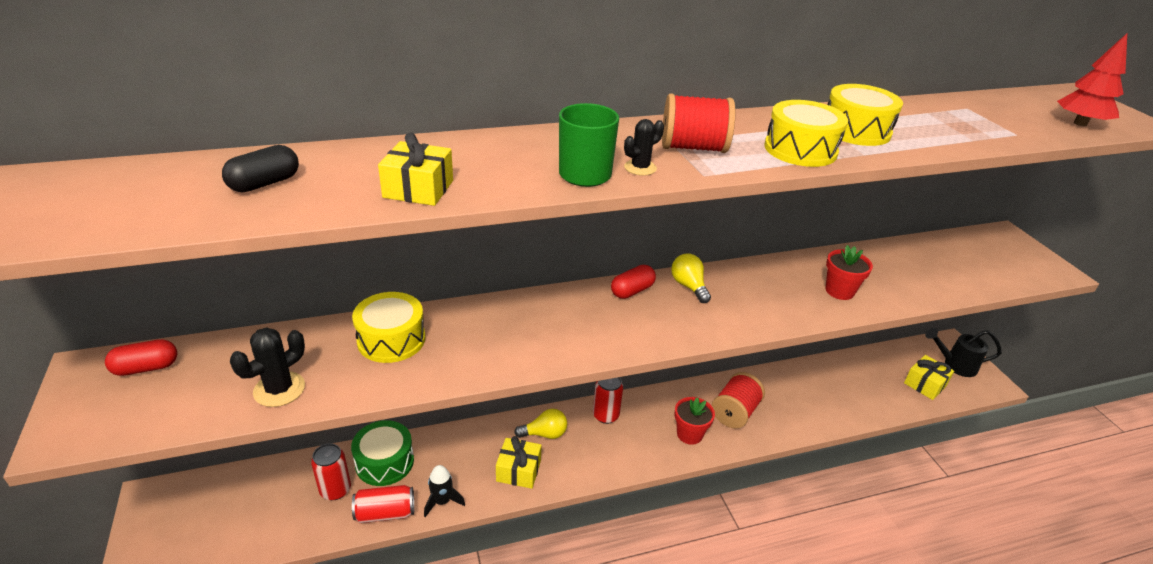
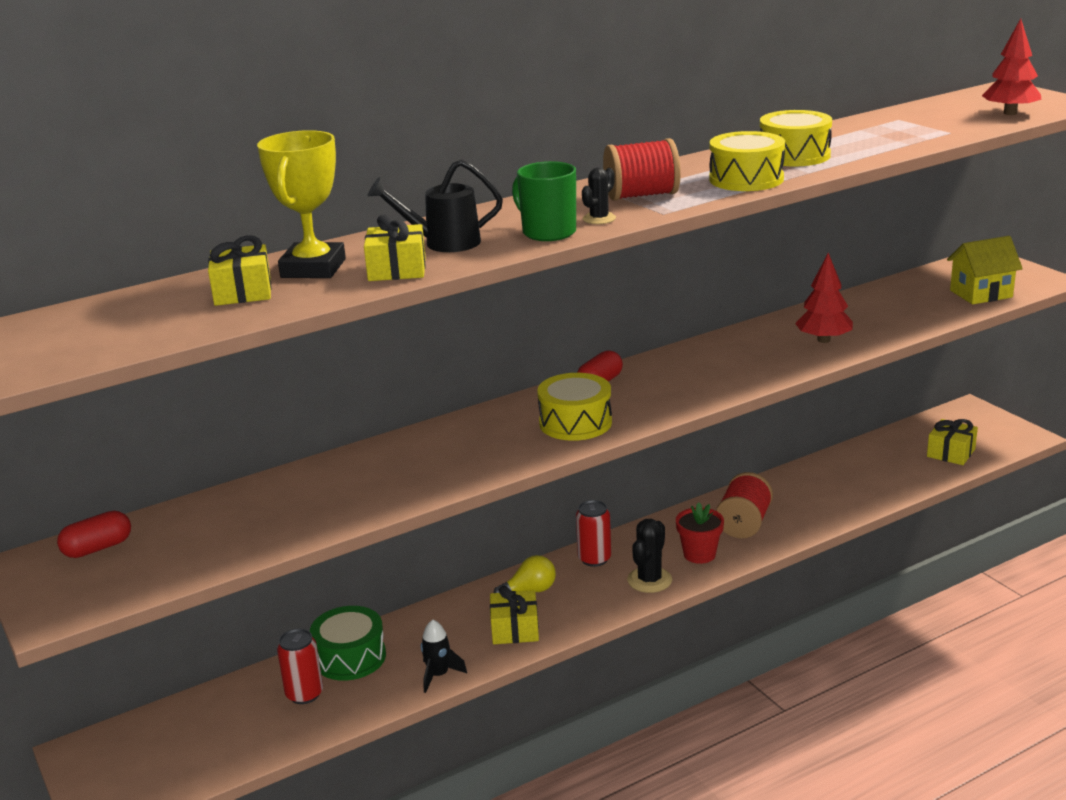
camera: 10 degrees left, 10 degrees down
(265, 183) = (243, 292): black capsule -> yellow gift
(279, 389) = (262, 533): black cactus -> black cactus (649, 580)
(347, 169) = (313, 268): none -> yellow trophy
(385, 513) = (376, 700): red can -> none
(391, 339) = (357, 473): yellow drum -> yellow drum (575, 423)
(689, 286) = (660, 367): yellow light bulb -> none
(839, 291) = (823, 340): red flower pot -> red tree
(955, 365) = (980, 428): black watering can -> black watering can (444, 243)
(994, 273) = (981, 294): none -> yellow house

